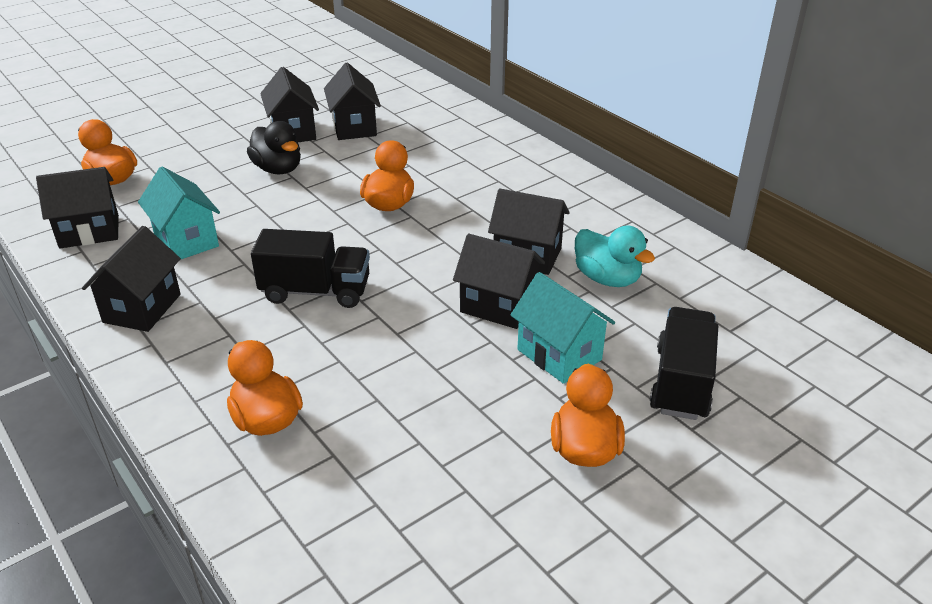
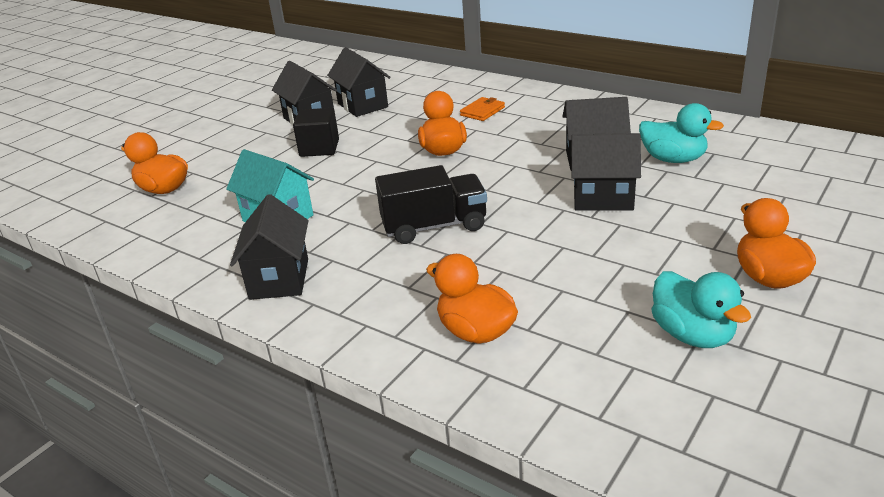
camera: 15 degrees left, 5 degrees down
(89, 232) = (174, 233): black house -> none
(278, 169) = (319, 148): black duck -> black cube
(457, 488) = (692, 335): none -> turquoise duck
(463, 165) = (482, 111): none -> orange wallet
(559, 354) = (685, 219): turquoise house -> none
(681, 382) = (798, 213): black truck -> none

